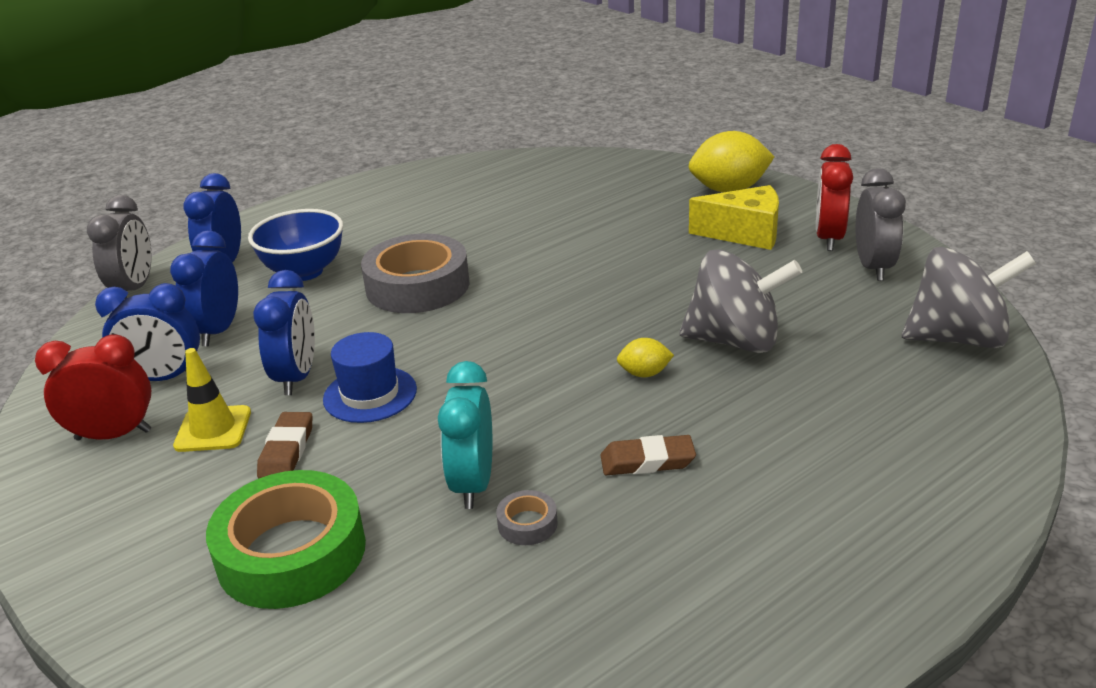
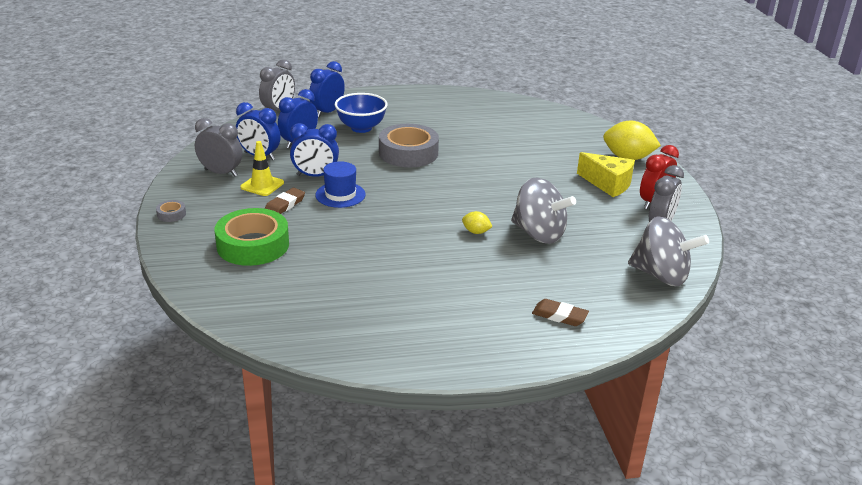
camera: 25 degrees right, 0 degrees up
(113, 435) = (221, 173): red clock -> grey clock
(297, 377) = (315, 176): blue clock -> blue clock turned 60 degrees clockwise
(473, 484) = (349, 248): turquoise clock -> none
(527, 524) = (357, 272): grey tape -> grey tape (171, 214)
(647, 461) = (436, 268): brown eraser -> brown eraser (559, 316)

